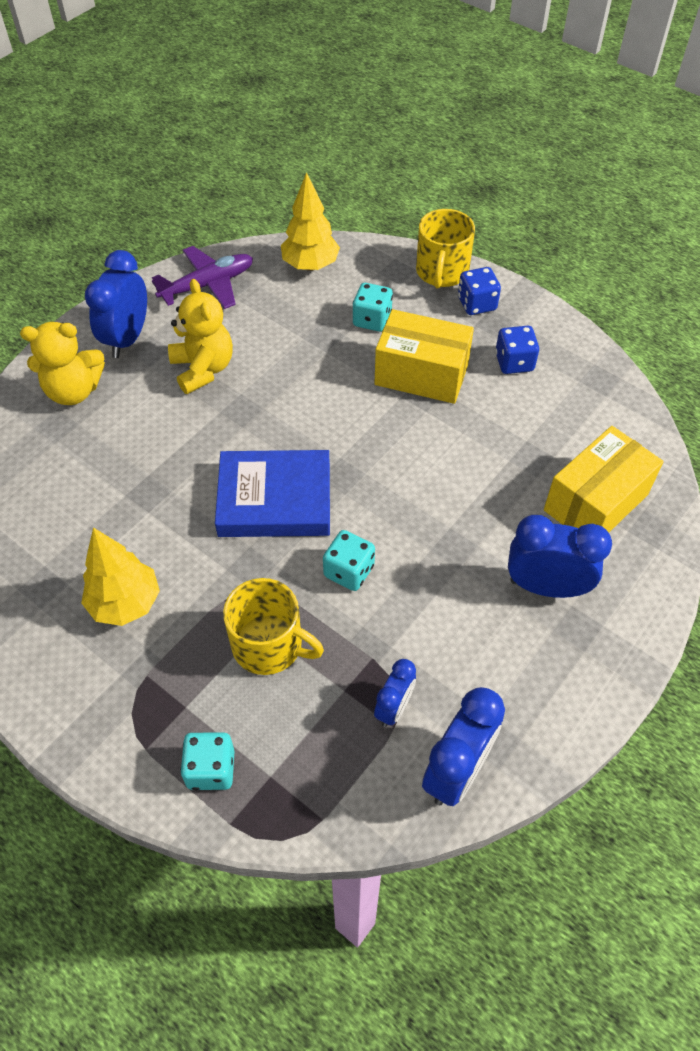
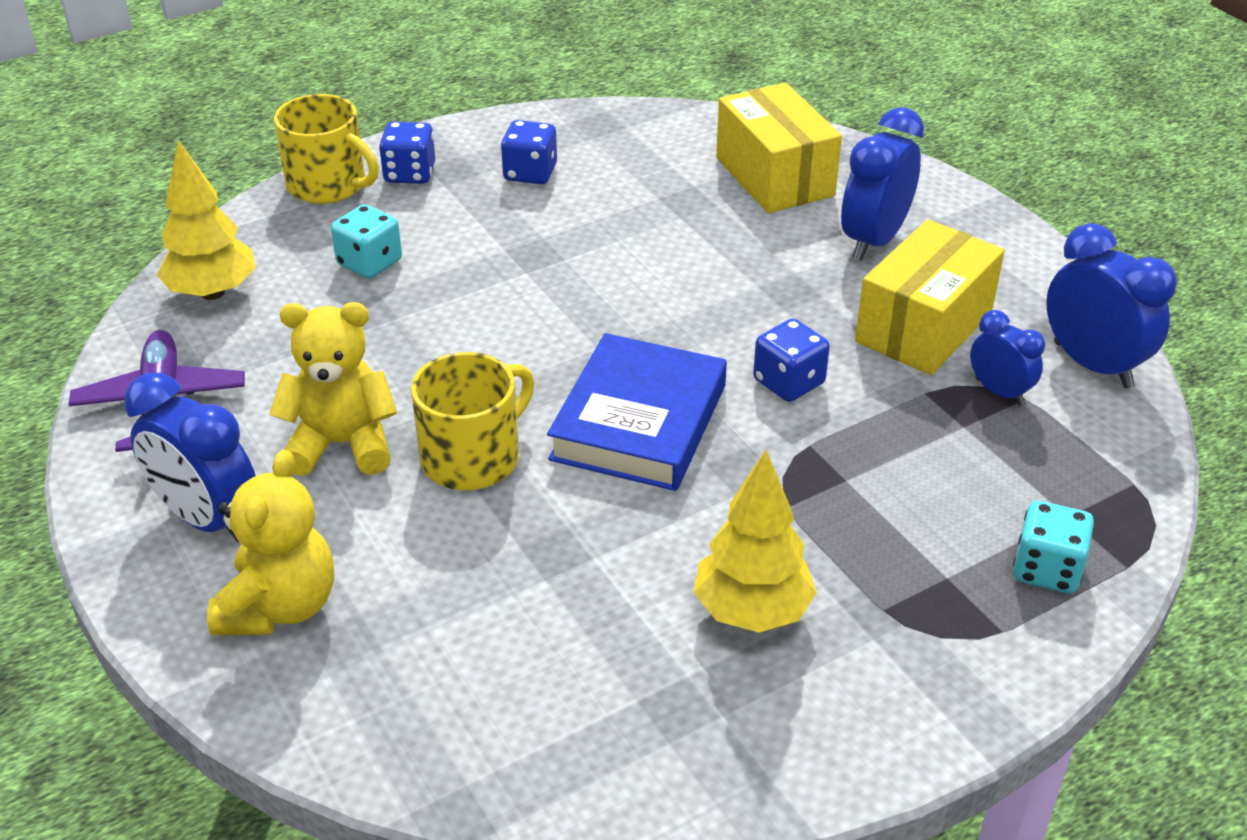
camera: 70 degrees left, 15 degrees down
(269, 645) = (875, 477): yellow mug -> yellow mug (472, 458)
(349, 571) = (788, 382): turquoise dice -> blue dice
(421, 374) = (499, 246): yellow box -> yellow box (924, 327)

